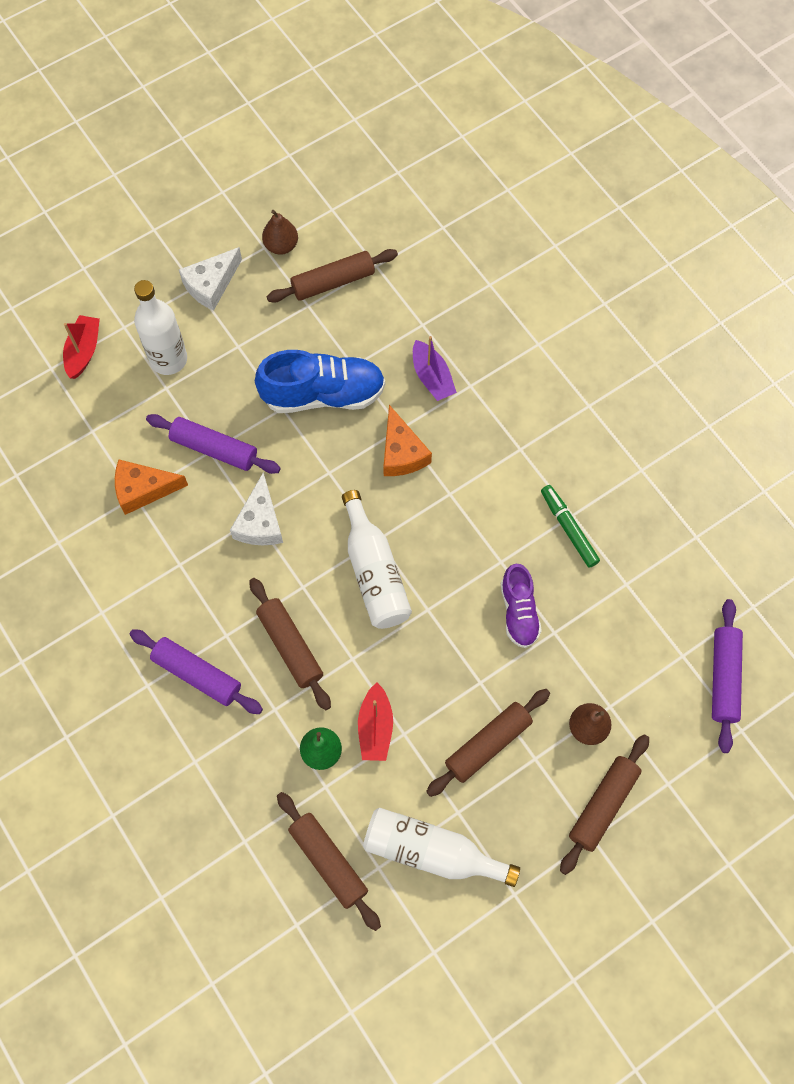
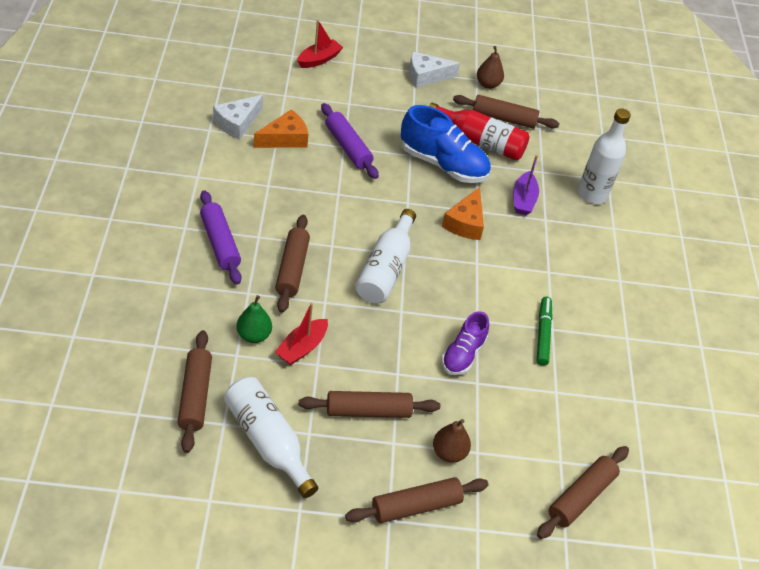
camera: 30 degrees right, 20 degrees down
(143, 490) = (285, 138): orange cheese -> orange cheese turned 120 degrees clockwise
(168, 359) = (364, 92): white bottle -> white bottle (592, 194)
(260, 522) = (339, 198): white cheese -> white cheese (237, 123)
(334, 333) = (480, 142): none -> red bottle
(724, 678) = (581, 497): purple rolling pin -> brown rolling pin

